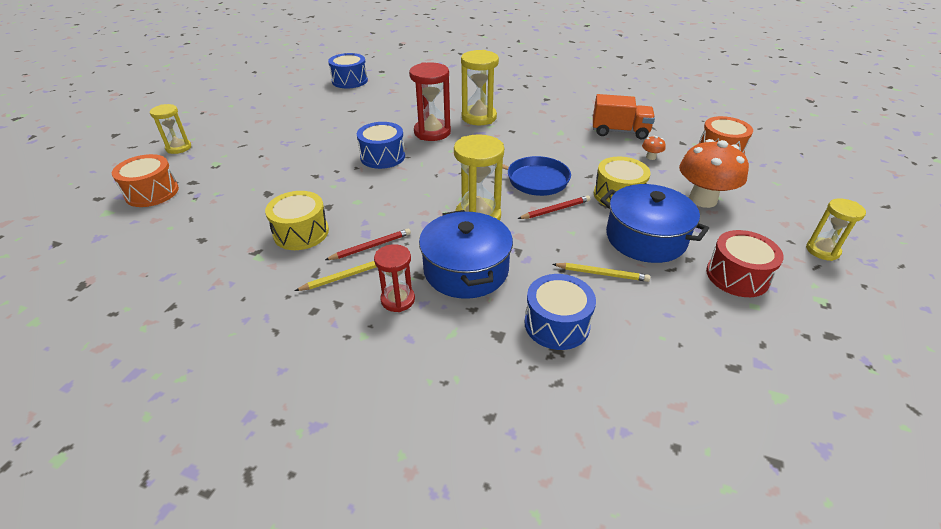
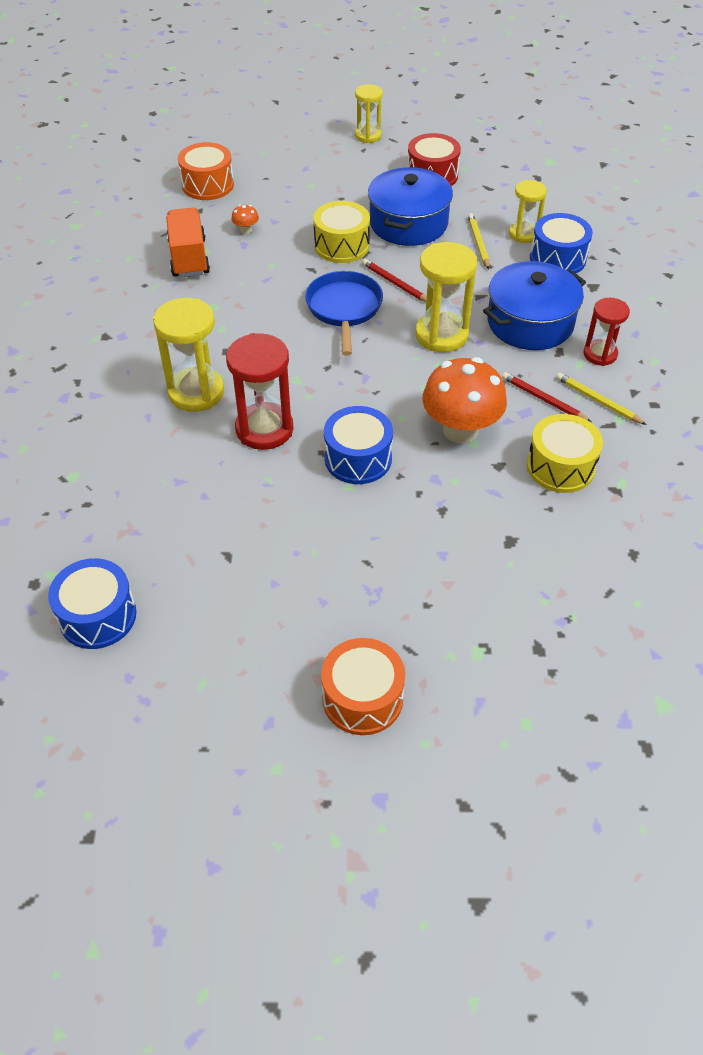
camera: 110 degrees left, 10 degrees up
(152, 192) = (591, 683): orange drum -> orange drum (362, 698)
(178, 148) = (464, 742): yellow hourglass -> yellow hourglass (523, 234)
(703, 199) = (320, 194): orange mushroom -> orange mushroom (460, 430)

